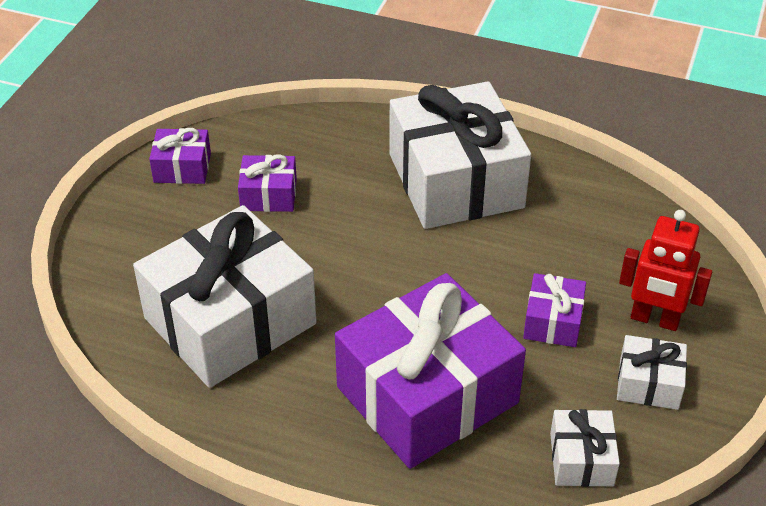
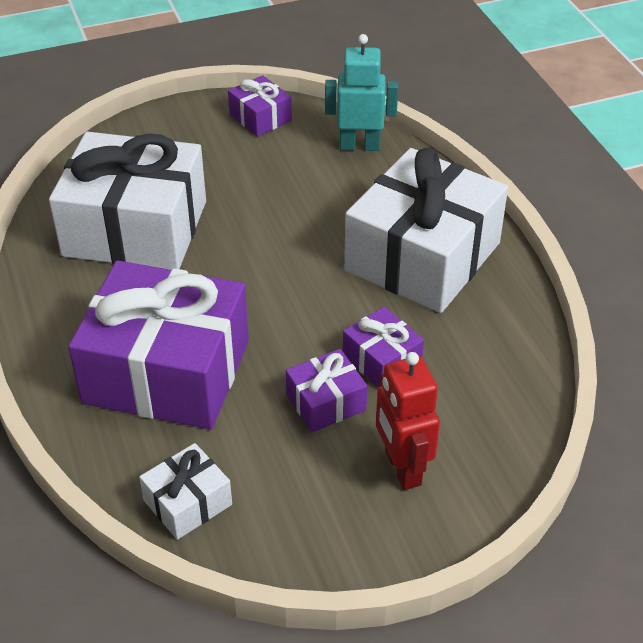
camera: 50 degrees right, 0 degrees up
(268, 195) = (283, 172): purple gift -> purple gift (381, 360)
(291, 136) = (359, 146): none -> turquoise robot
(648, 383) = (319, 503): white gift -> none

